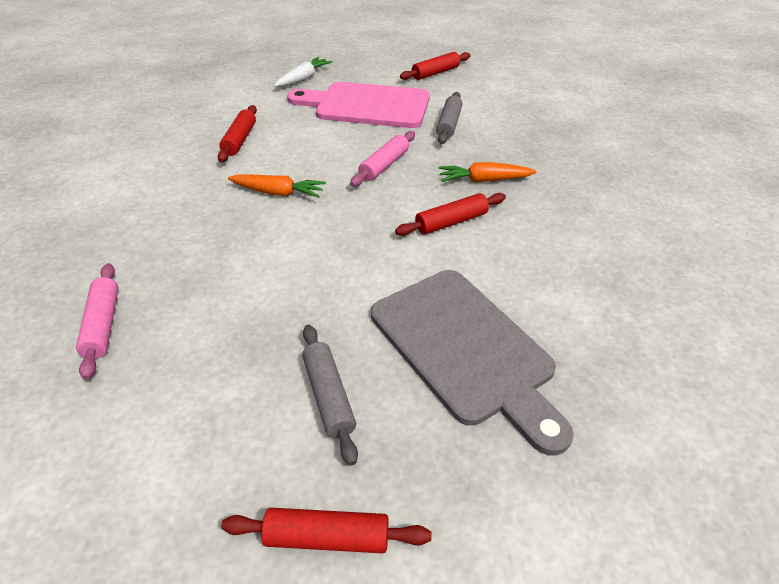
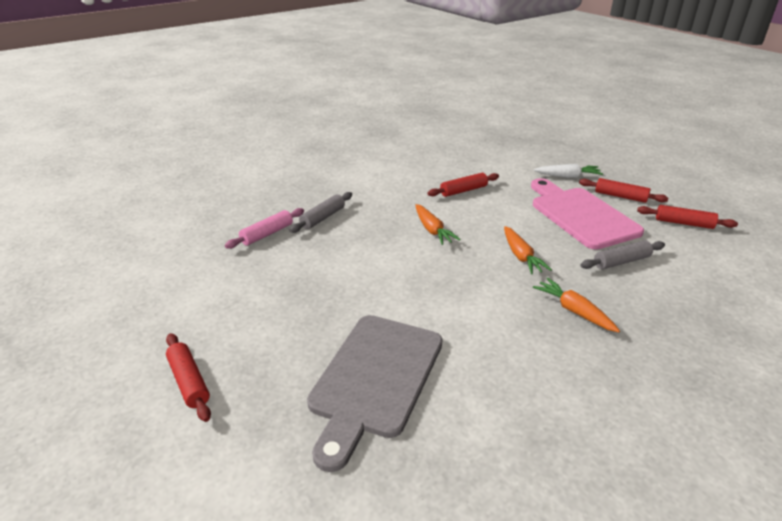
camera: 55 degrees right, 10 degrees down
(329, 396) = (283, 335): grey rolling pin -> grey rolling pin (323, 218)
(384, 165) = (521, 256): pink rolling pin -> orange carrot
(451, 222) = (499, 315): red rolling pin -> red rolling pin (620, 196)

